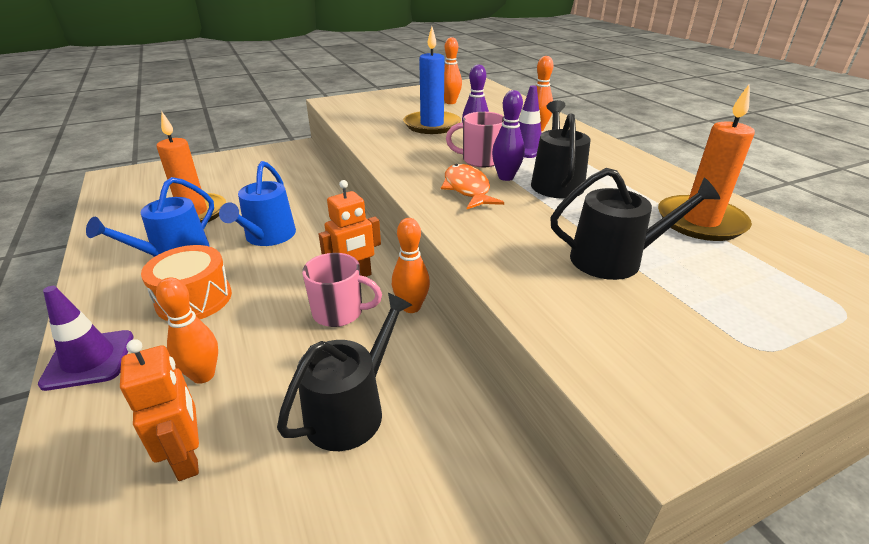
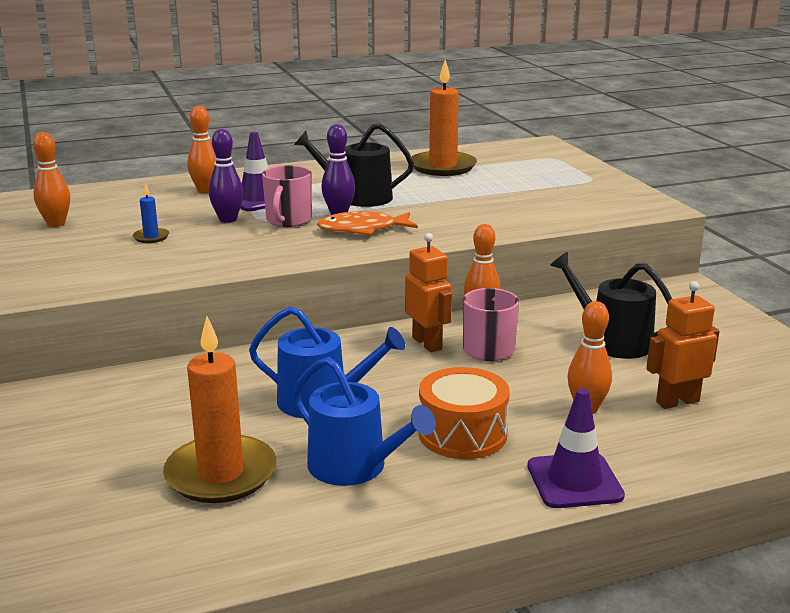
camera: 85 degrees left, 10 degrees down
(432, 125) = (151, 237): blue candle -> blue candle, size x0.44
(614, 259) = (497, 196): black watering can -> none

